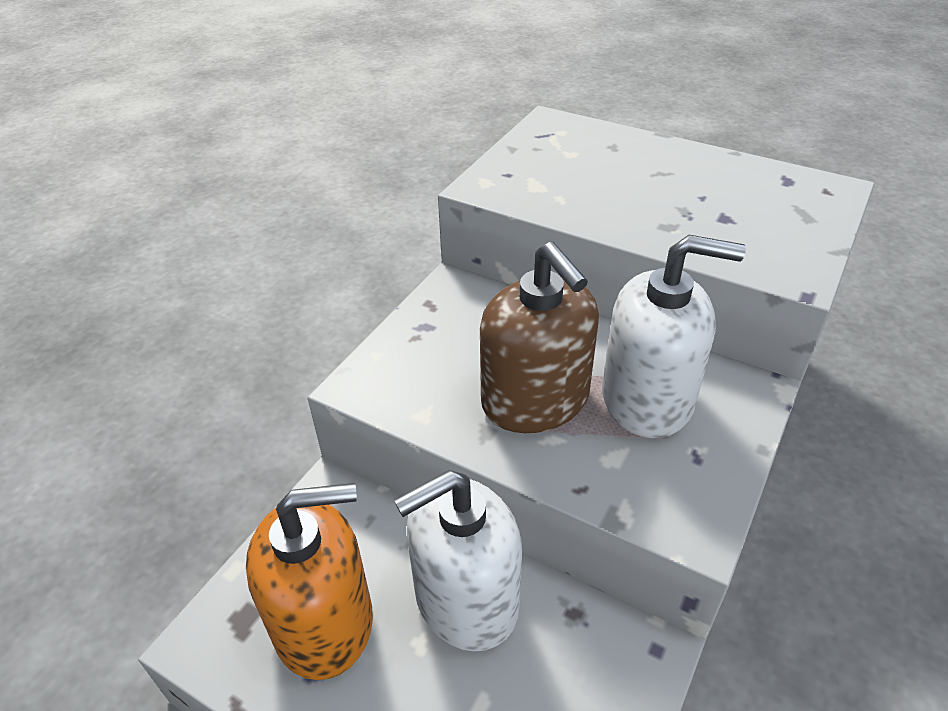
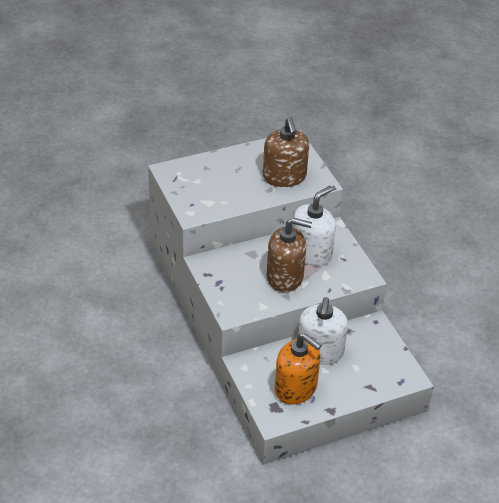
camera: 55 degrees left, 0 degrees up
(324, 622) = (296, 388): orange soap dispenser -> orange soap dispenser turned 105 degrees clockwise
(728, 225) = (284, 177): none -> brown soap dispenser

